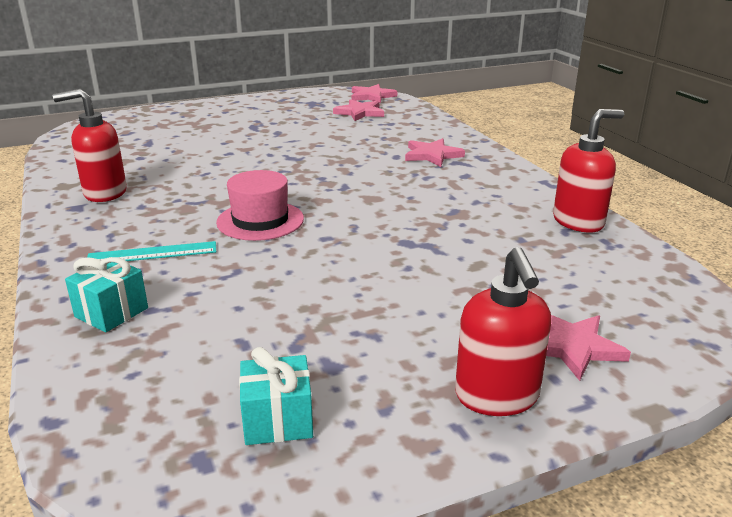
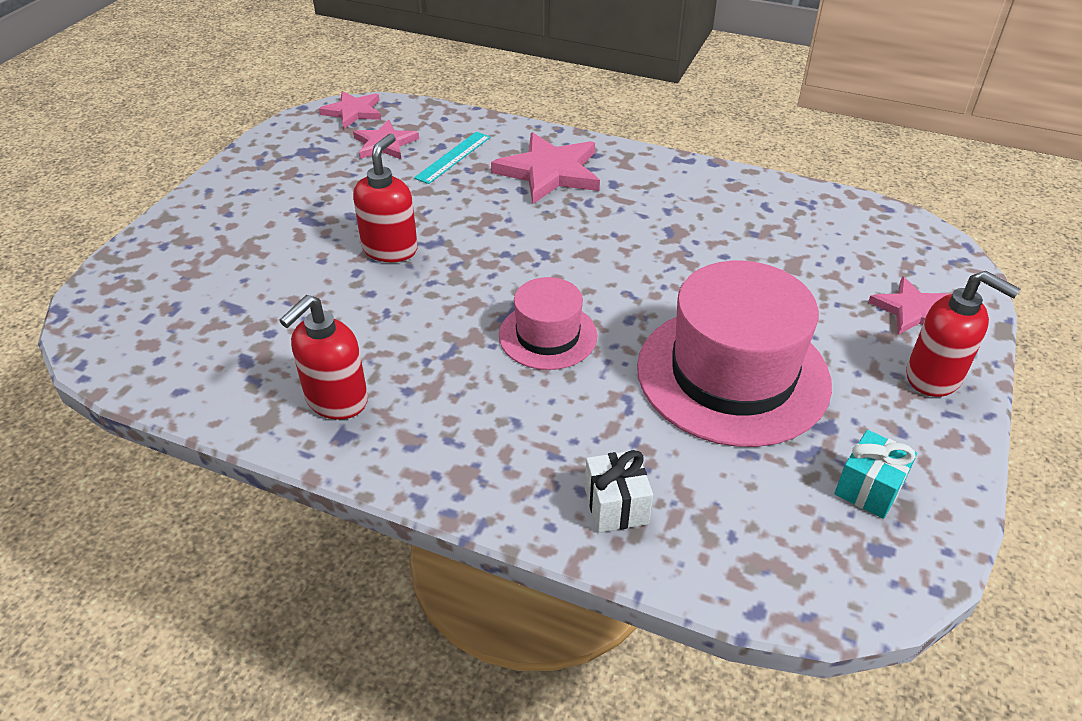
camera: 45 degrees left, 15 degrees up
(111, 312) = (616, 506): turquoise gift -> white gift
(152, 253) = (529, 431): turquoise ruler -> turquoise ruler (453, 157)
(329, 298) = (732, 374): none -> pink hat
(432, 155) = (549, 172): pink star -> pink star, size x1.61
(578, 222) = (761, 192): red soap dispenser -> red soap dispenser (390, 249)

